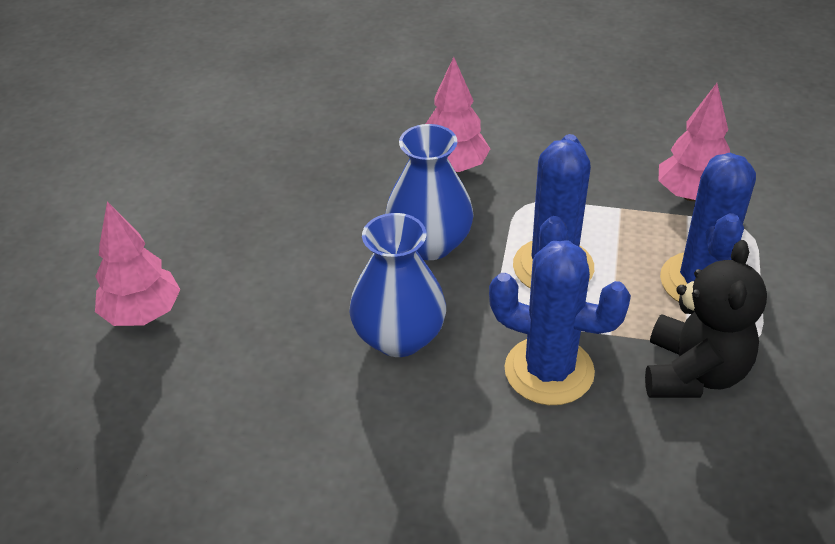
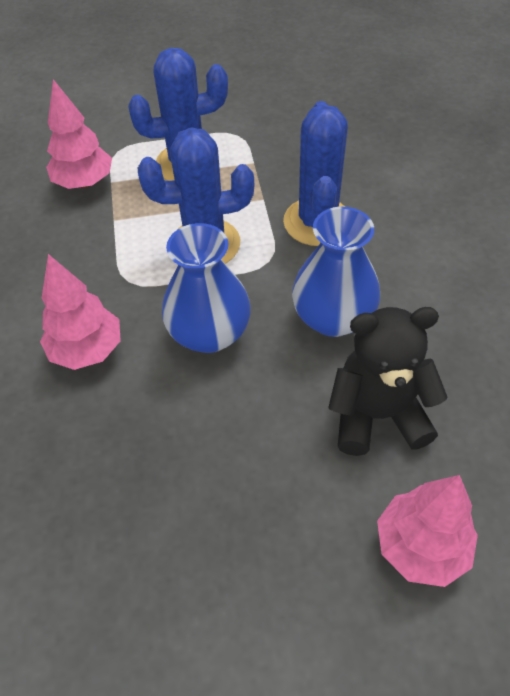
camera: 110 degrees left, 10 degrees up
(693, 373) = (279, 155): black teddy bear -> black teddy bear (377, 415)

